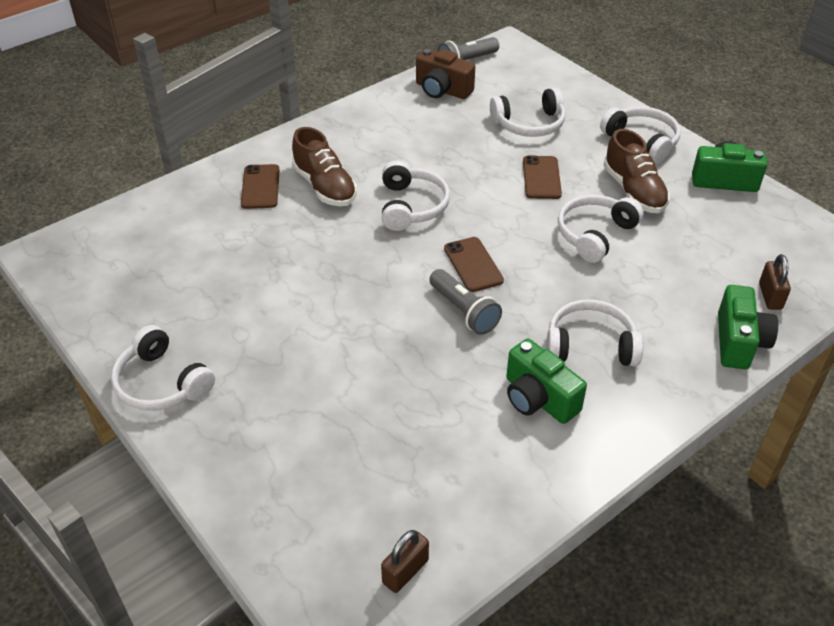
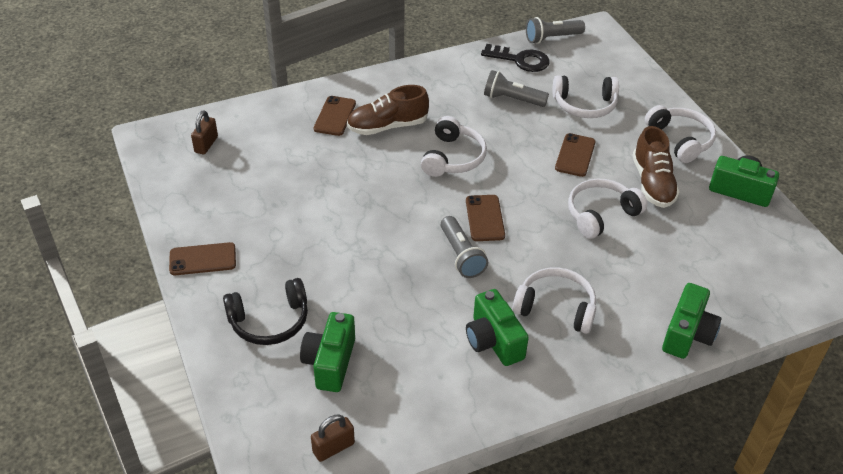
camera: 15 degrees right, 0 degrees up
(162, 383) = (202, 259): white headphones -> brown phone
(271, 438) = (269, 321): none -> black headphones
(325, 187) = (387, 126): brown shoe -> brown shoe turned 90 degrees clockwise
(362, 469) = (330, 362): none -> green camera
(442, 90) = (520, 60): brown camera -> black key
(450, 132) = (512, 99): none -> grey flashlight
(770, 296) = (734, 302): brown padlock -> brown padlock (206, 144)

